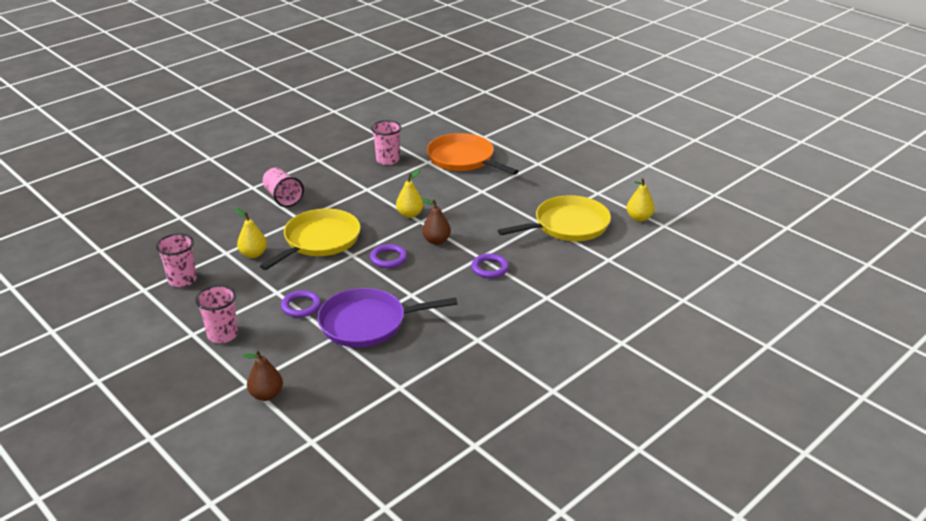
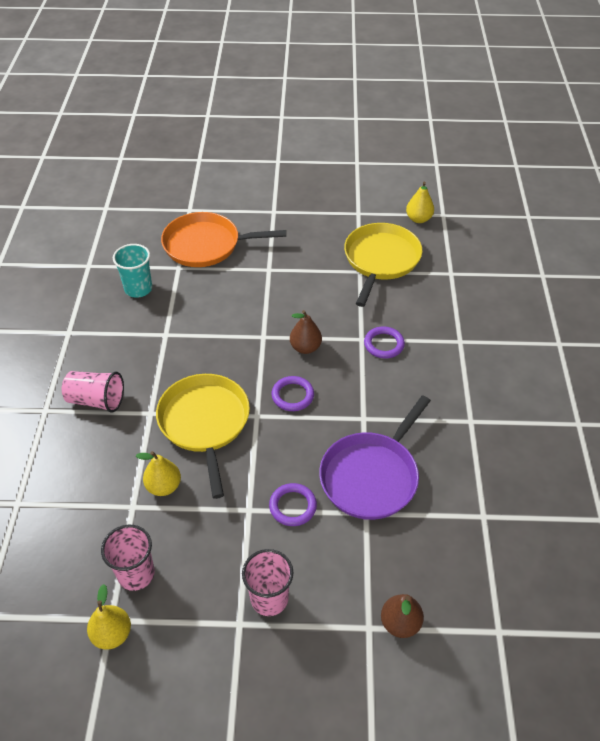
camera: 45 degrees left, 15 degrees up
(387, 160) = (138, 289): pink cup -> turquoise cup
(410, 214) = (244, 335): yellow pear -> yellow pear (112, 634)

